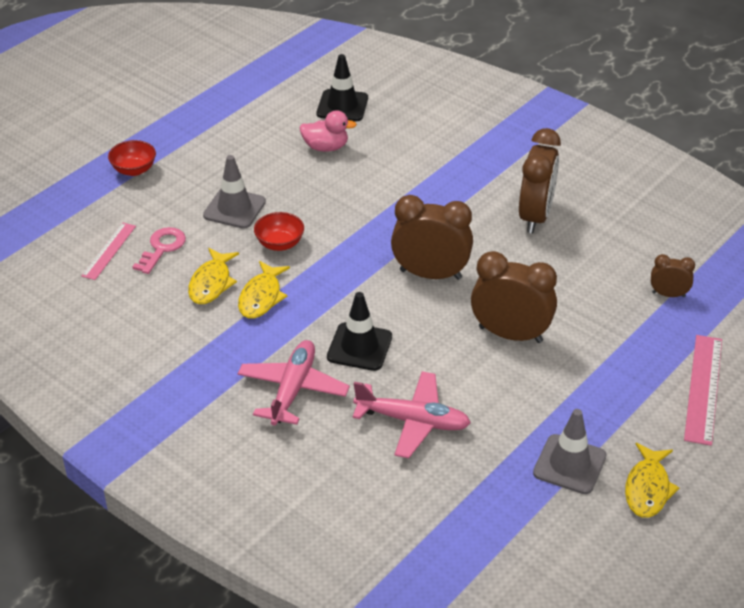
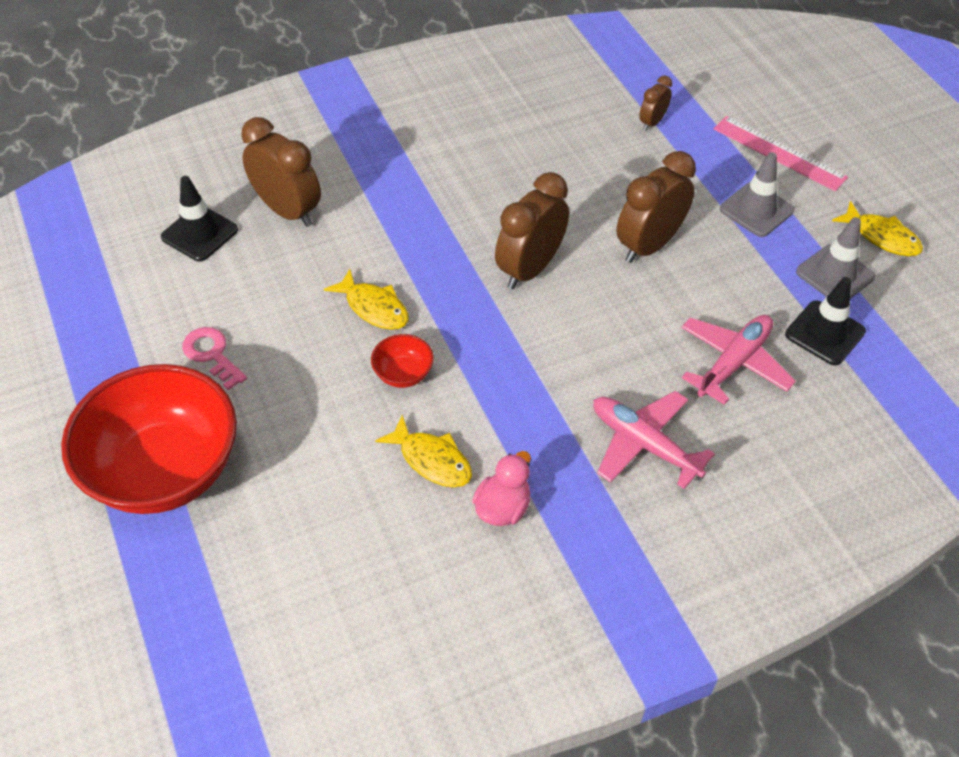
camera: 65 degrees left, 10 degrees up
(109, 251) = (307, 546): pink ruler -> none
(134, 170) = (164, 470): red bowl -> red bowl, size x2.49
(162, 248) = (338, 488): pink key -> pink key (212, 354)
(234, 208) = (313, 394): grey traffic cone -> grey traffic cone (756, 210)
(261, 297) = (483, 421): yellow fish -> yellow fish (374, 308)
(326, 147) = (263, 274): pink duck -> pink duck (502, 508)
(359, 347) = (607, 365): black traffic cone -> black traffic cone (825, 333)
(535, 216) = (492, 161): brown clock -> brown clock (288, 211)

